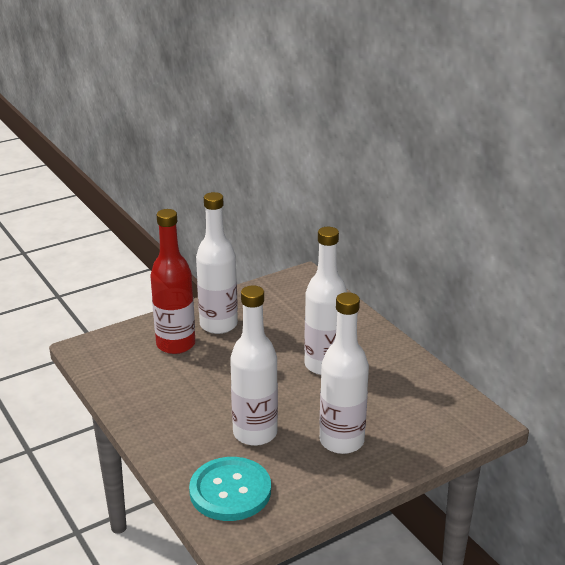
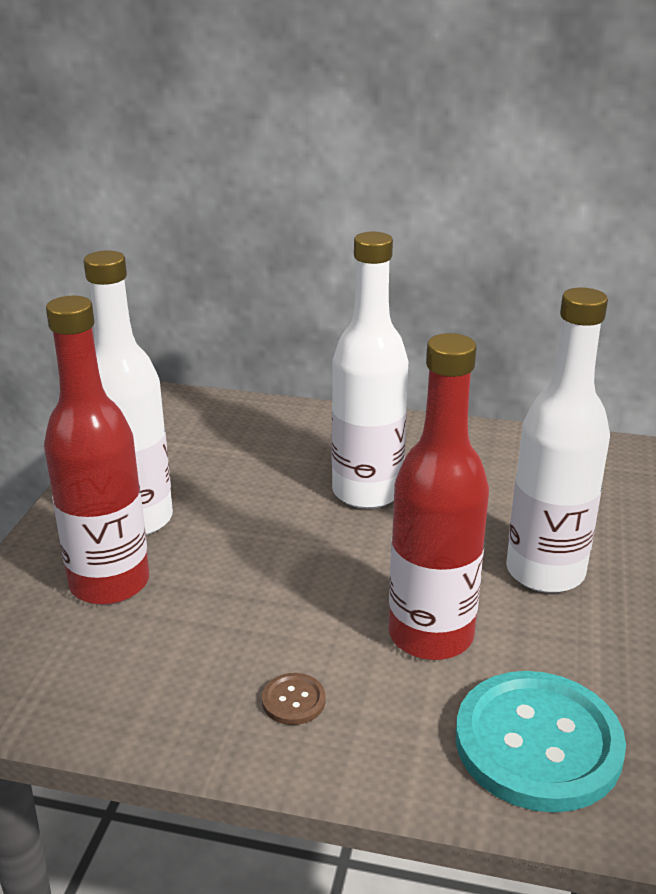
camera: 45 degrees left, 0 degrees up
(174, 422) = (293, 700): none -> brown button
(255, 433) = (431, 635): white bottle -> red bottle

